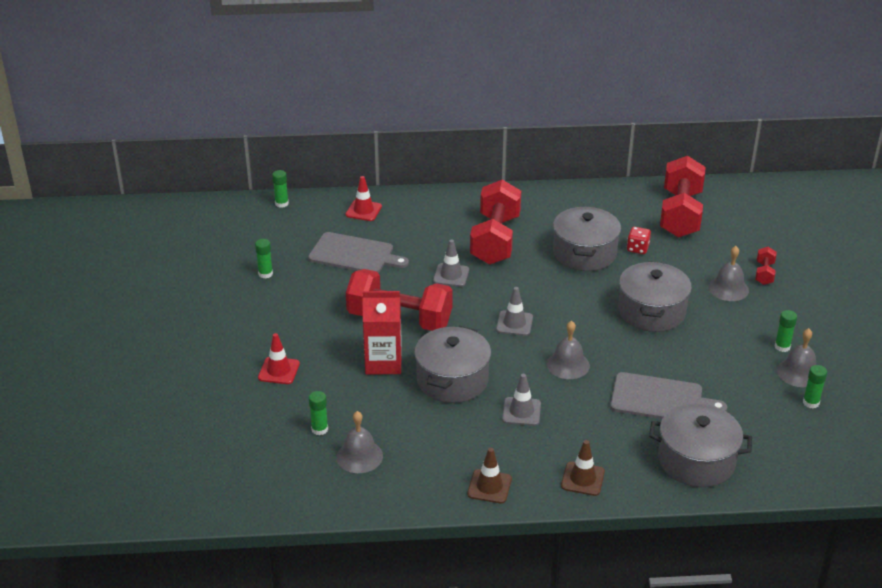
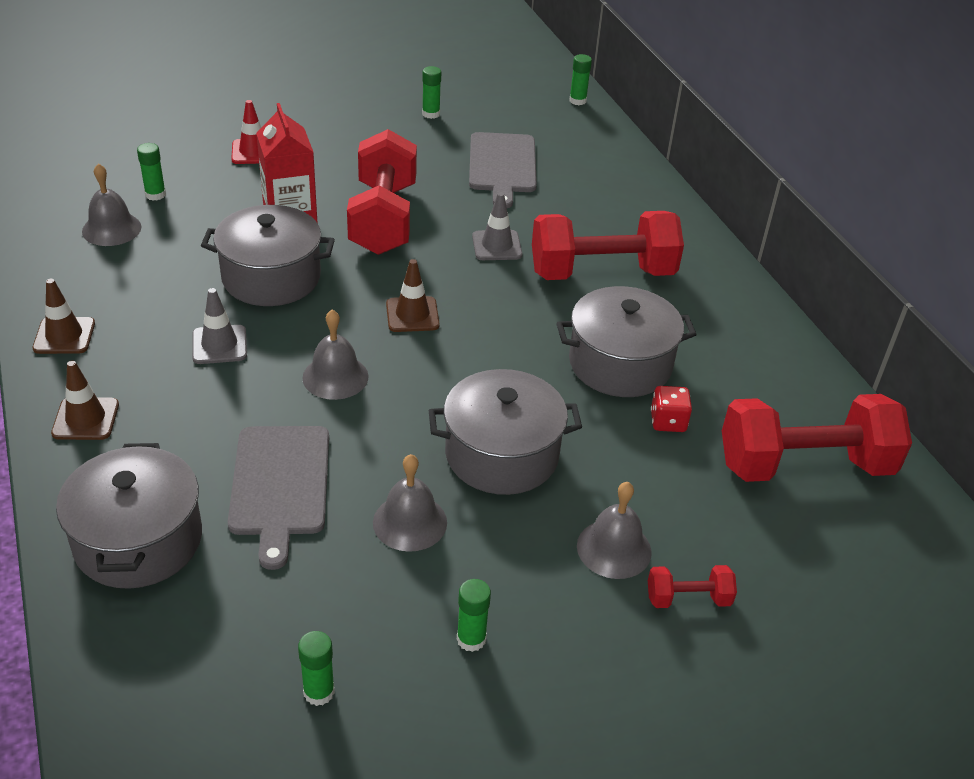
camera: 70 degrees right, 5 degrees up
(363, 211) = (601, 158): red traffic cone -> none
(514, 323) = (412, 315): grey traffic cone -> brown traffic cone
(799, 372) = (402, 669): grey bell -> grey bell (410, 522)

